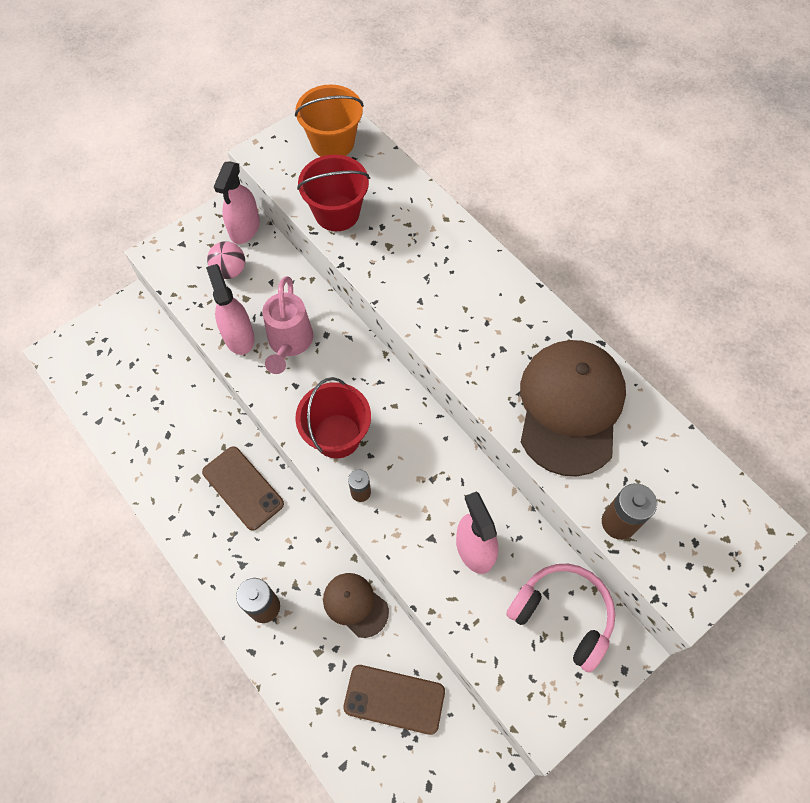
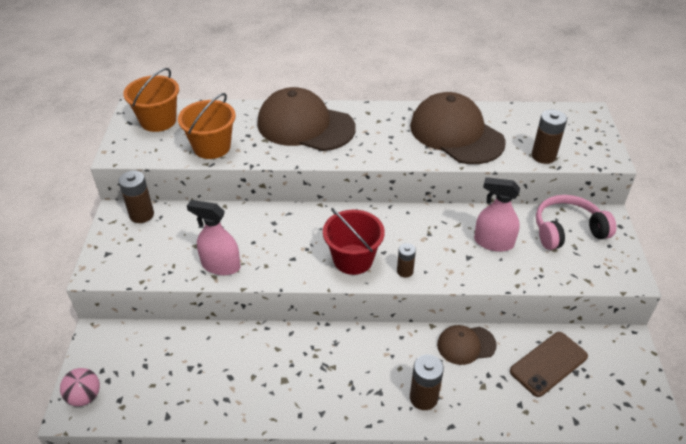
camera: 50 degrees left, 20 degrees down
(230, 270) = (164, 241): pink ball -> pink ball (85, 396)
(243, 488) = (321, 356): brown phone -> none
(245, 228) = (142, 215): pink spray bottle -> brown battery
(289, 343) = (258, 243): pink watering can -> none
(337, 213) = (212, 147): red bucket -> orange bucket
(443, 261) = (305, 125): none -> brown cap

